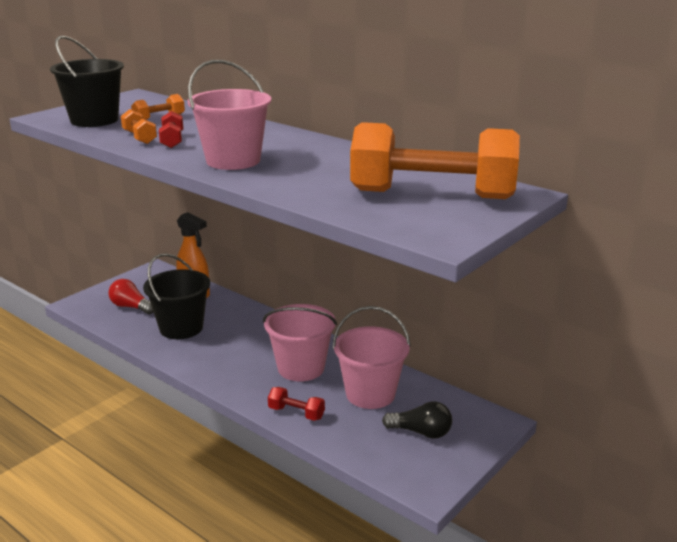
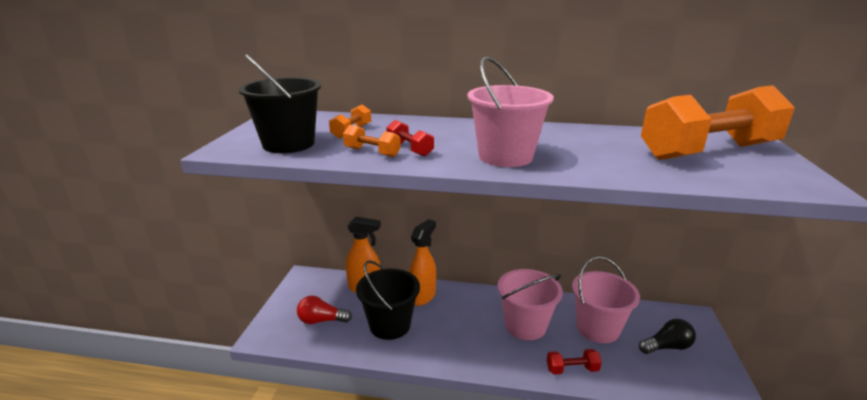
camera: 30 degrees left, 0 degrees up
(237, 315) = (422, 296): none -> orange spray bottle

